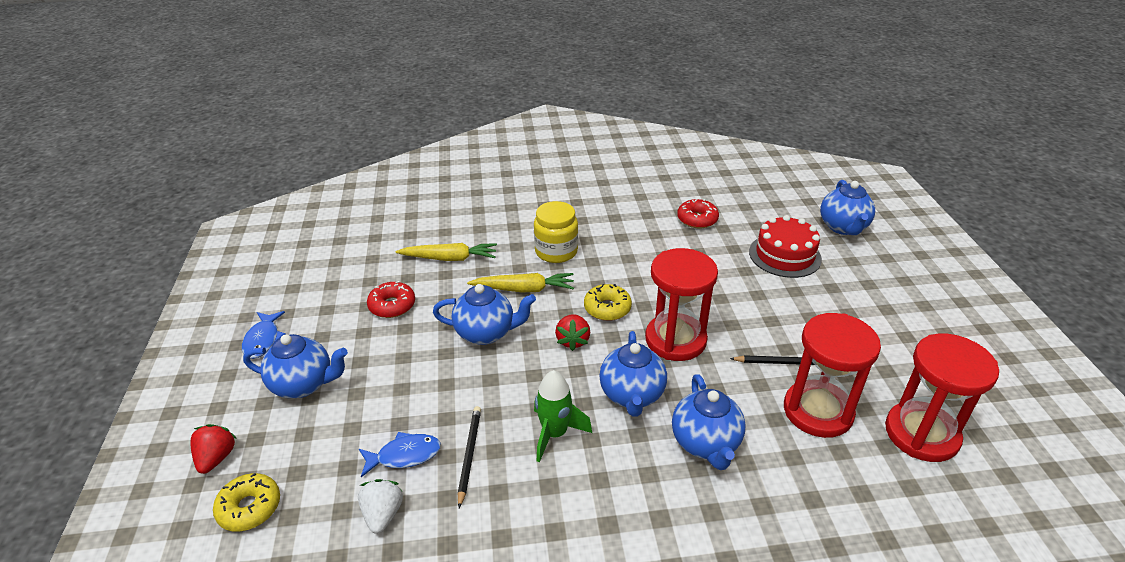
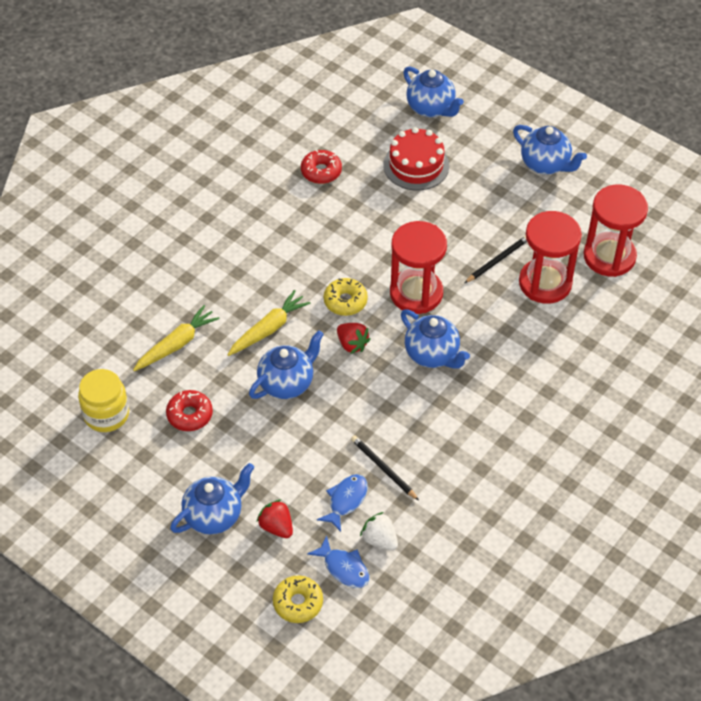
camera: 45 degrees left, 15 degrees up
(216, 458) = (231, 599): red strawberry -> red strawberry (276, 527)
(263, 340) = (133, 513): blue fish -> blue fish (344, 568)
(555, 434) = (416, 415): green rocket -> none
(556, 251) = (251, 278): yellow jar -> yellow jar (106, 414)
(705, 443) = (505, 353): blue teapot -> blue teapot (545, 164)

